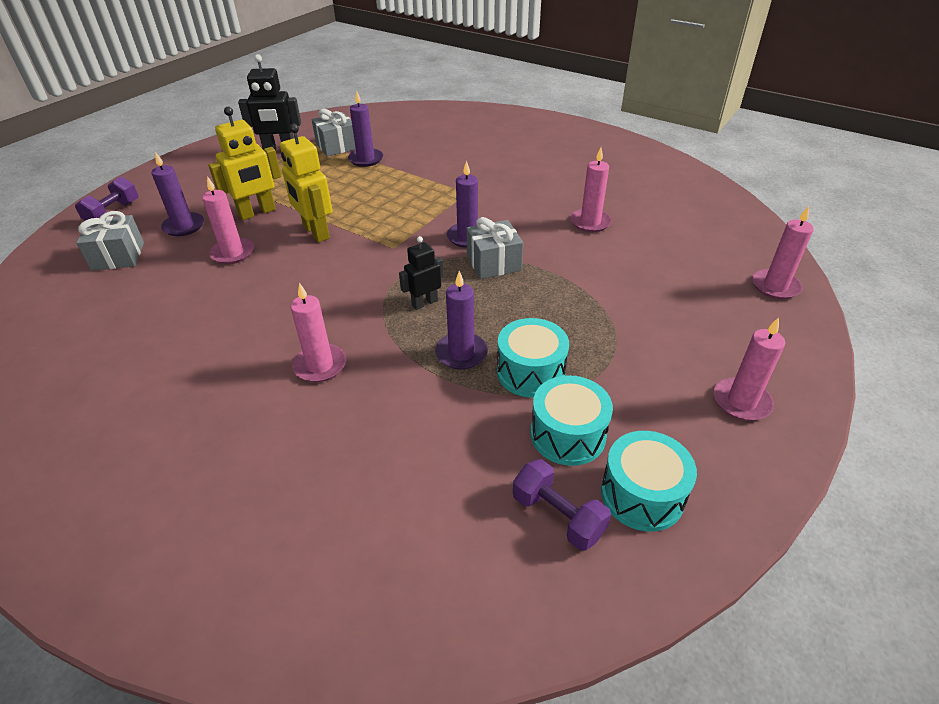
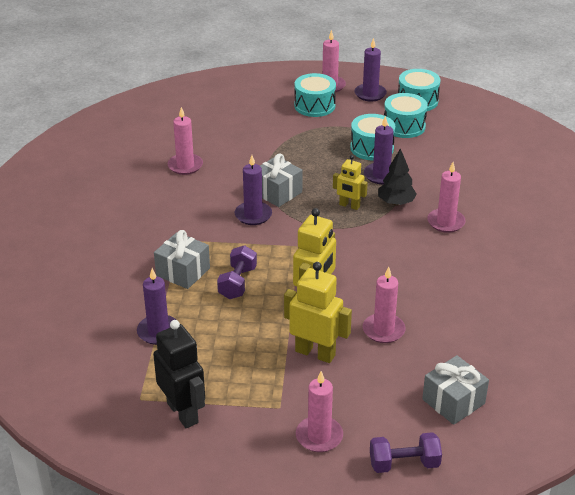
camera: 120 degrees left, 5 degrees down
(184, 226) = (377, 390): purple candle -> purple candle (370, 94)
(337, 146) = (141, 370): grey gift -> grey gift (183, 272)
(396, 341) = (396, 202): none -> black tree
(424, 303) = (349, 206): black robot -> yellow robot
(558, 516) = (453, 118): purple dumbbell -> purple dumbbell (237, 283)
(680, 361) = (314, 106): none -> turquoise drum
(775, 286) = (212, 87): pink candle -> pink candle (319, 436)

